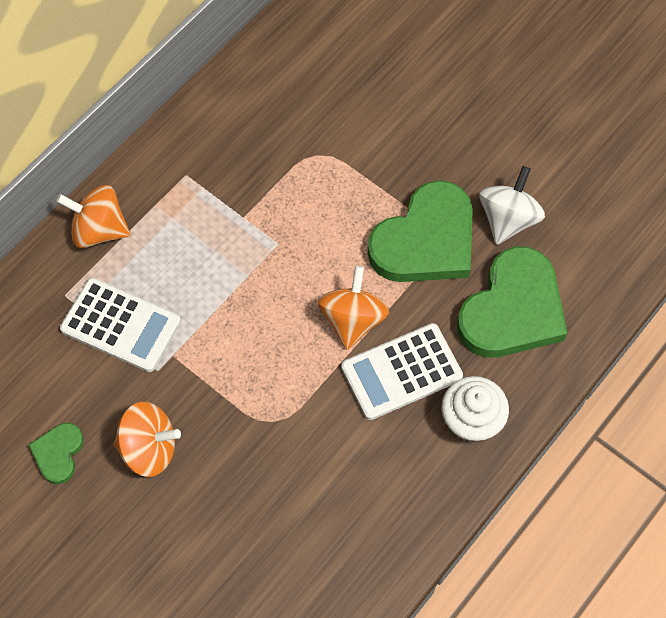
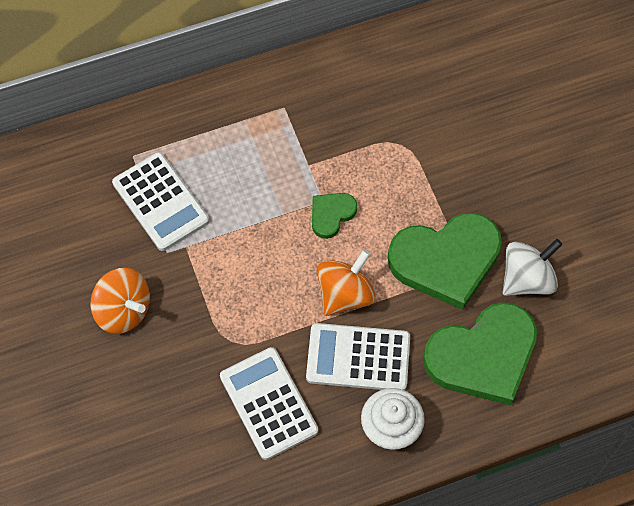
camera: 30 degrees right, 0 degrees up
(58, 453) = (54, 277): green heart -> green heart (331, 215)
(99, 230) = (190, 117): orange spinning top -> none
(345, 460) = (268, 403): none -> white calculator

